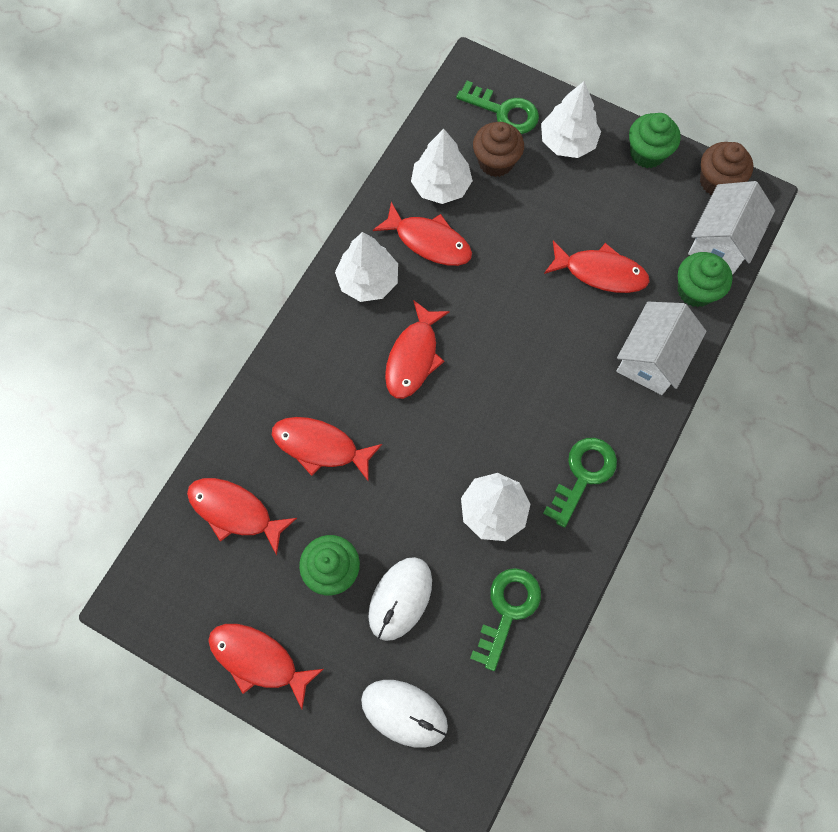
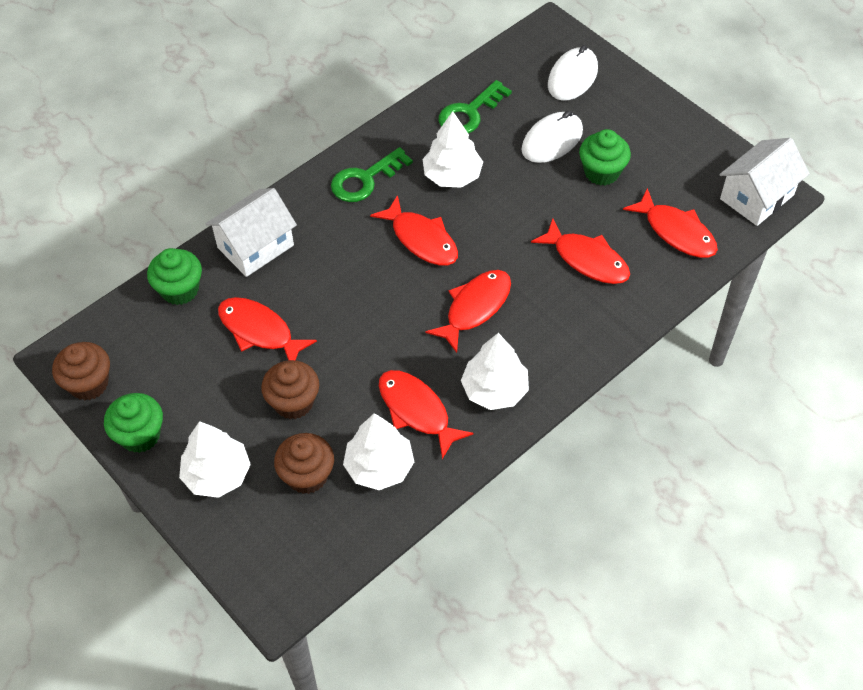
camera: 160 degrees left, 15 degrees down
(258, 660) = (677, 133): red fish -> red fish (421, 239)
(404, 713) = (572, 77): white mouse -> white mouse turned 75 degrees clockwise
(504, 112) = (269, 533): green key -> none
(537, 217) = (293, 402): none -> brown cupcake
(721, 241) = (125, 326): white house -> white house (756, 197)

